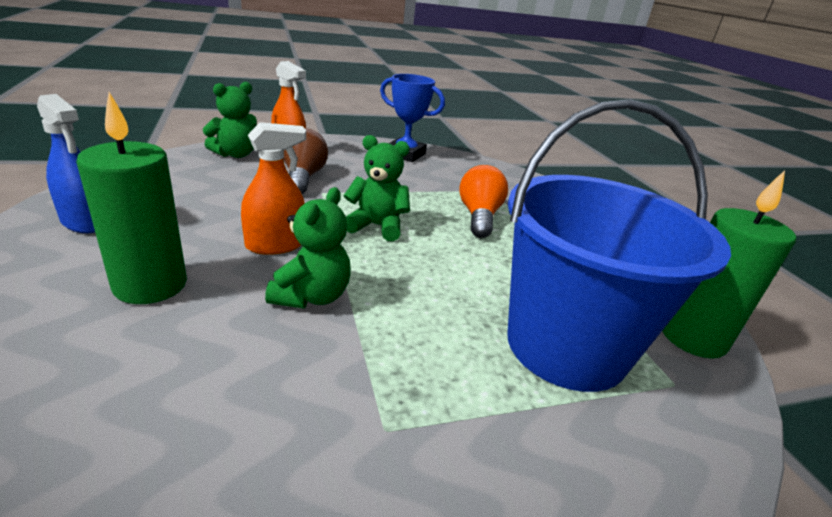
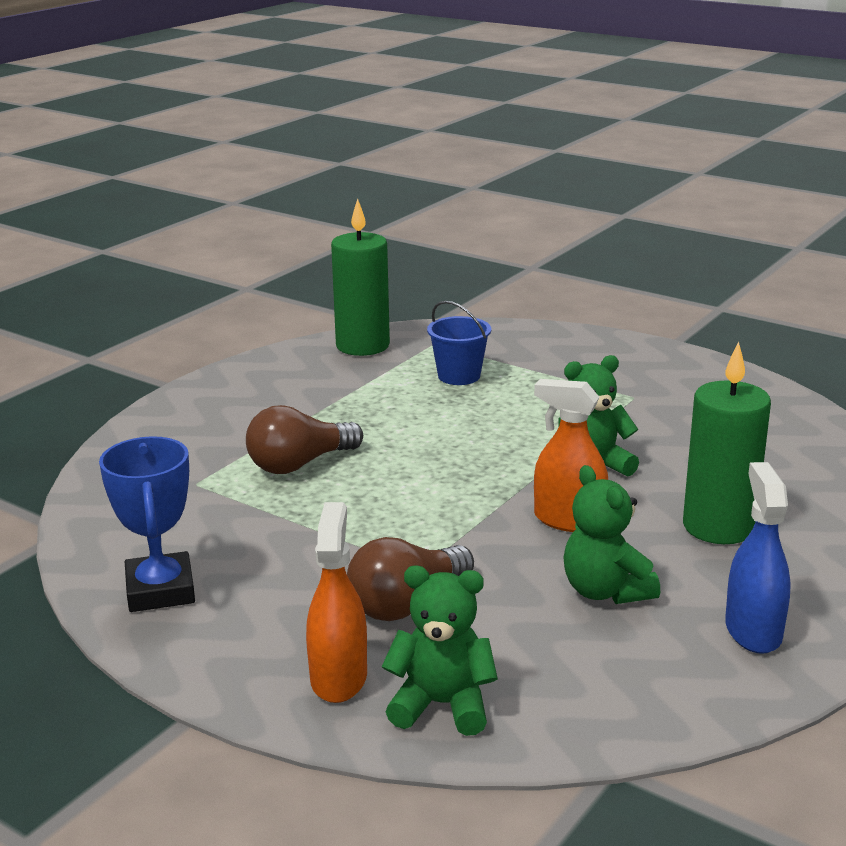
camera: 125 degrees left, 5 degrees down
(377, 226) = (433, 498): green teddy bear -> green teddy bear (605, 591)
(479, 216) = (299, 464): orange light bulb -> brown light bulb
(566, 346) = (459, 376): blue bucket -> blue bucket, size x0.42

